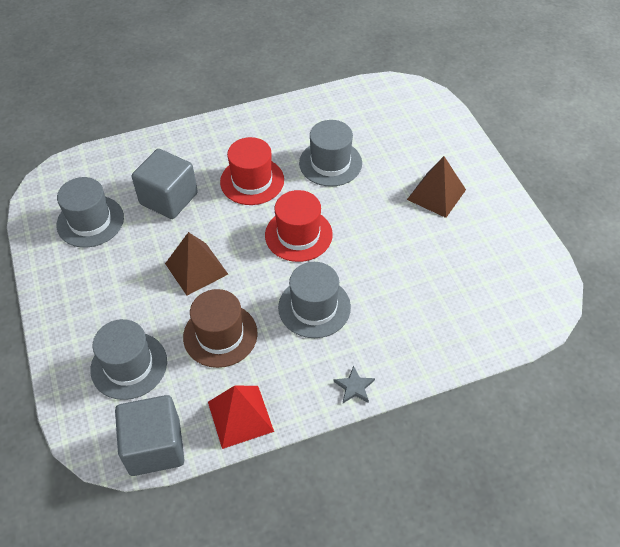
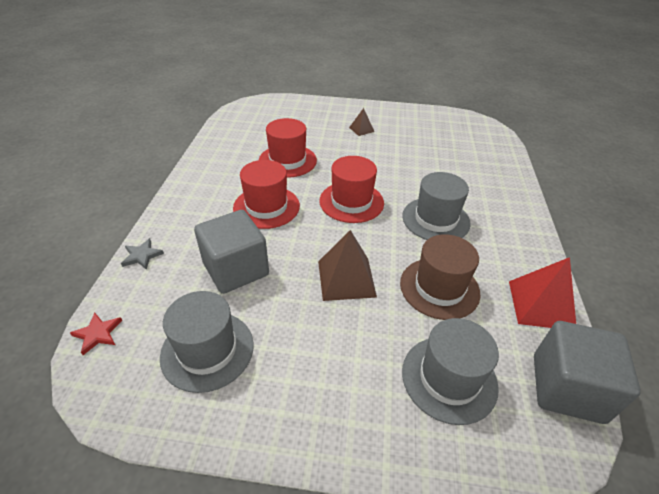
camera: 65 degrees left, 10 degrees down
(77, 162) = (98, 334): none -> red star
(330, 163) = (287, 161): grey hat -> red hat
(354, 387) = (526, 226): grey star -> grey star (142, 255)
(436, 194) = (361, 129): brown pyramid -> brown pyramid, size x0.53

